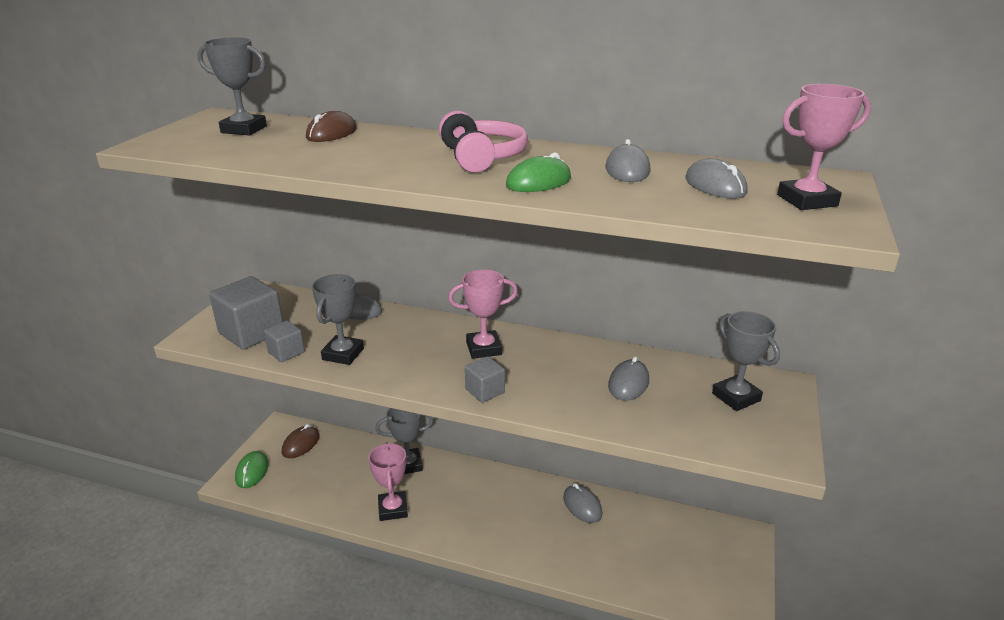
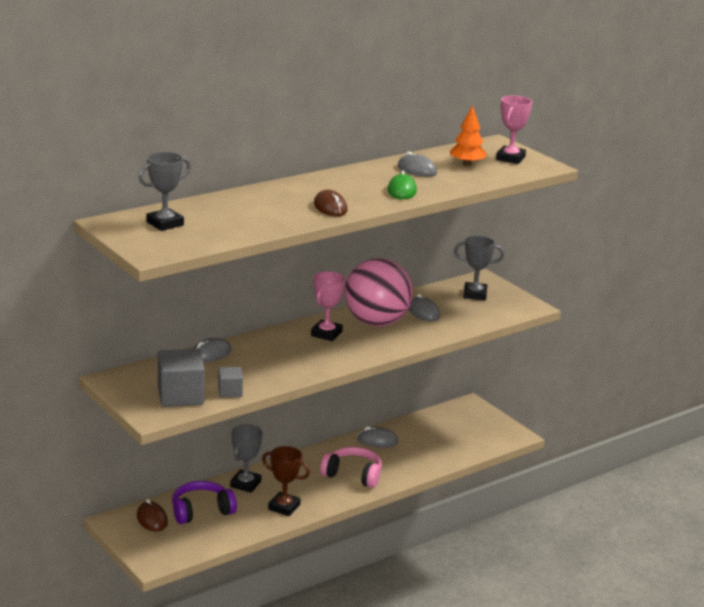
camera: 55 degrees left, 5 degrees down
(252, 471) = (155, 551): green mouse -> none
(331, 133) = (222, 206): brown mouse -> brown mouse (330, 207)
(339, 463) = (201, 511): none -> purple headphones
(343, 354) = (263, 375): grey trophy -> none
(393, 509) = (284, 507): pink trophy -> brown trophy
(482, 157) = (341, 188): pink headphones -> pink headphones (353, 475)
(485, 391) = (372, 350): grey cube -> none
(555, 365) = (376, 322): none -> pink ball
(715, 186) = (467, 164): grey mouse -> orange tree

